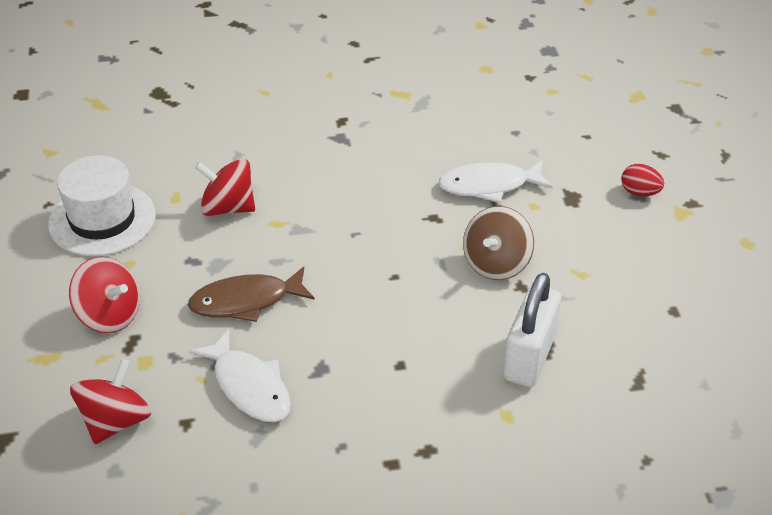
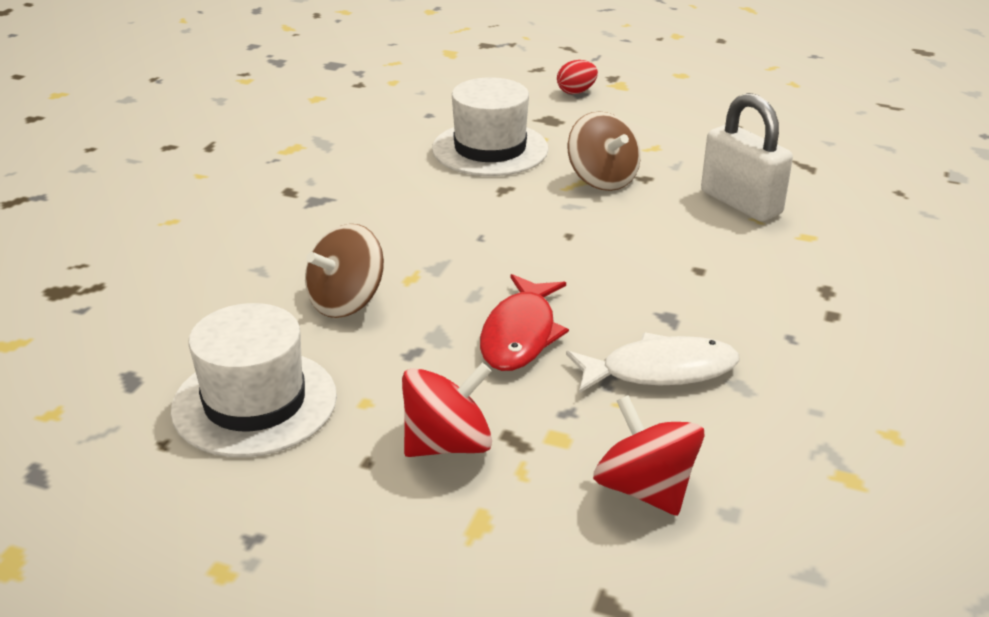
camera: 60 degrees left, 10 degrees down
(228, 207) = (346, 302): red spinning top -> brown spinning top
(246, 301) = (520, 334): brown fish -> red fish
(489, 185) = (490, 149): white fish -> white hat

